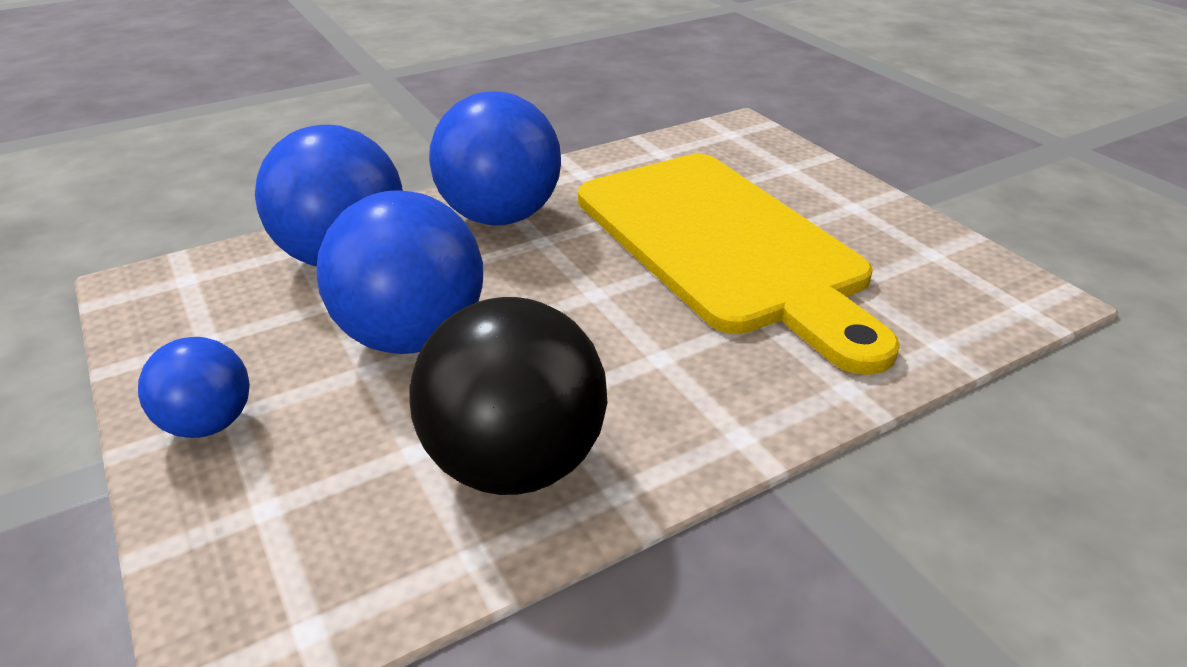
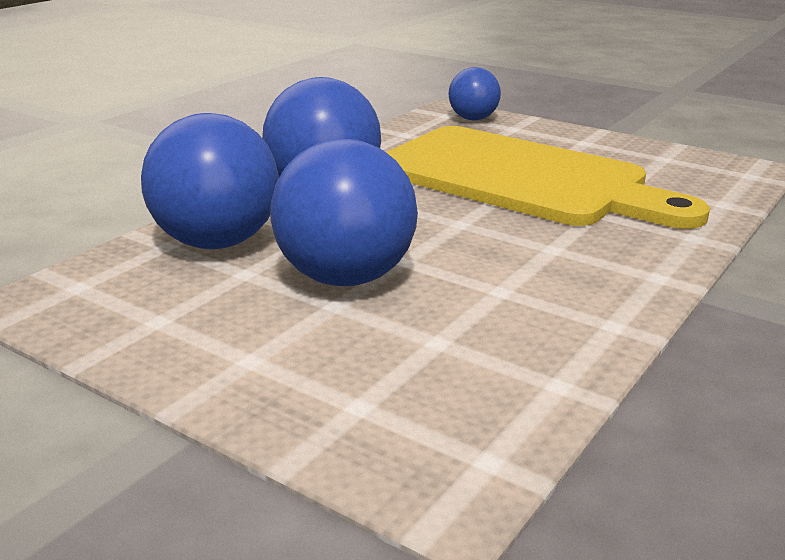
camera: 25 degrees left, 10 degrees down
(209, 423) = (236, 370): blue ball -> blue ball (473, 119)
(515, 463) = (522, 329): black ball -> none

